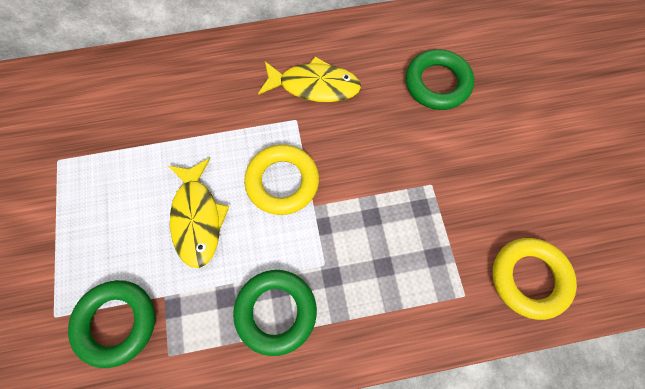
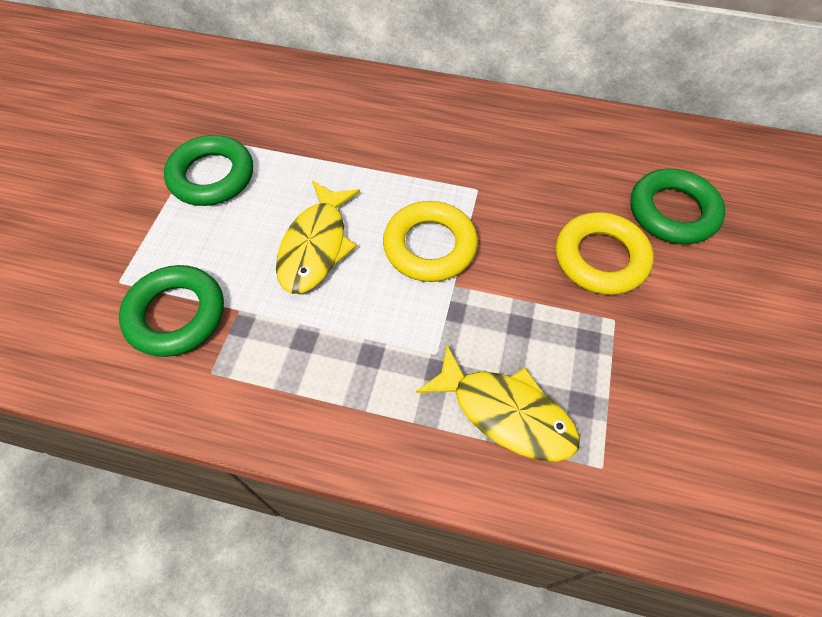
camera: 25 degrees right, 10 degrees down
(276, 312) = (353, 380): green ring -> green ring (212, 176)
(314, 86) = (516, 163): yellow fish -> yellow fish (506, 413)
(529, 278) = (704, 486): yellow ring -> yellow ring (600, 258)

